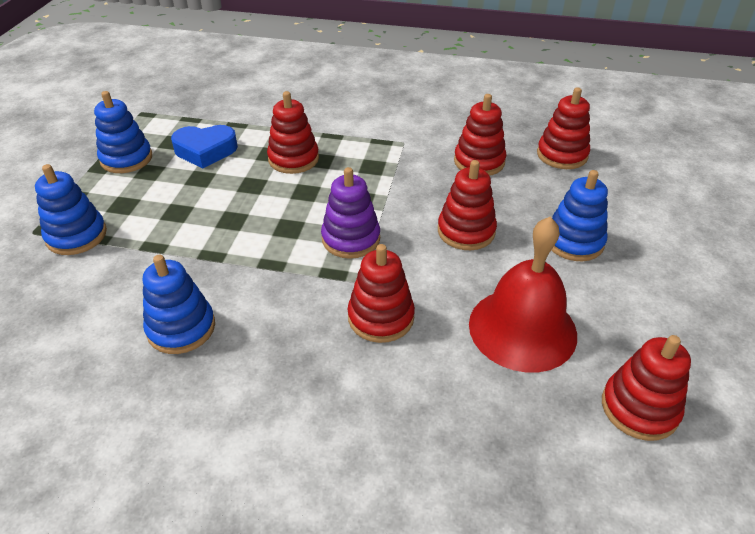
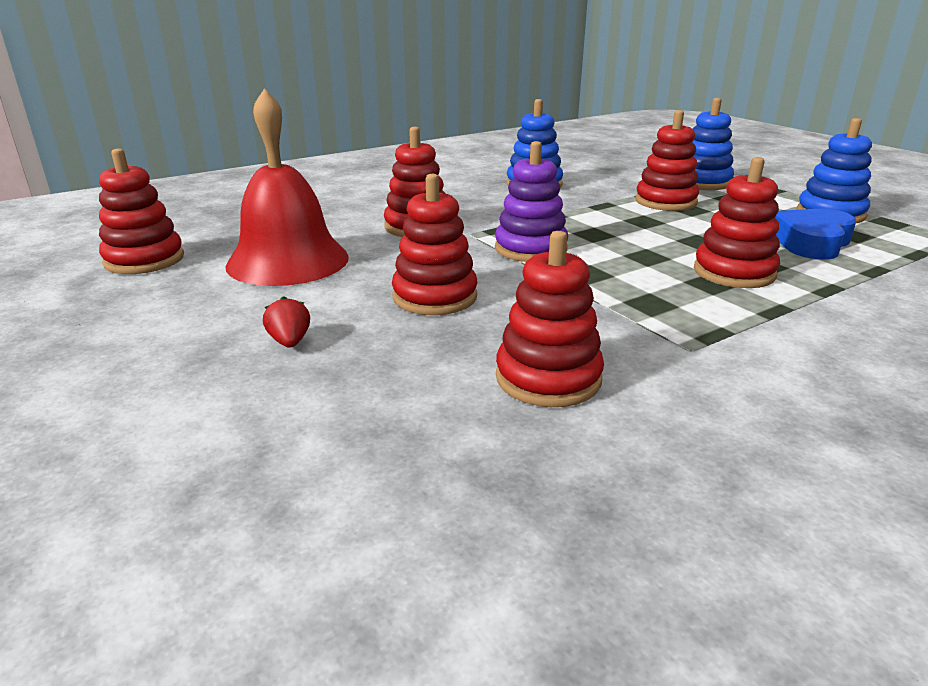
camera: 135 degrees right, 15 degrees down
(562, 155) = (435, 471): red stacking toy -> red stacking toy (665, 201)
(574, 241) = (290, 342): blue stacking toy -> red strawberry

